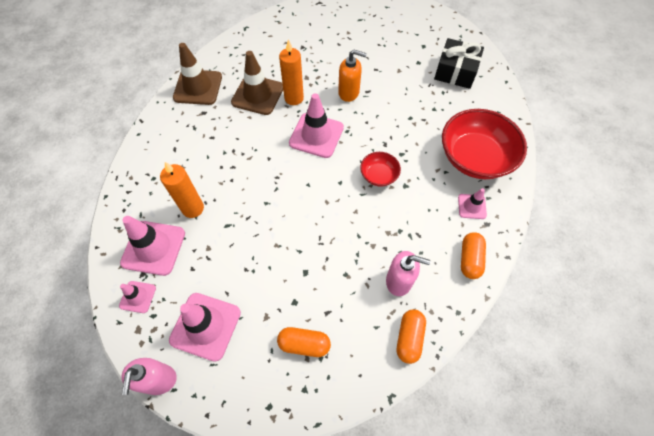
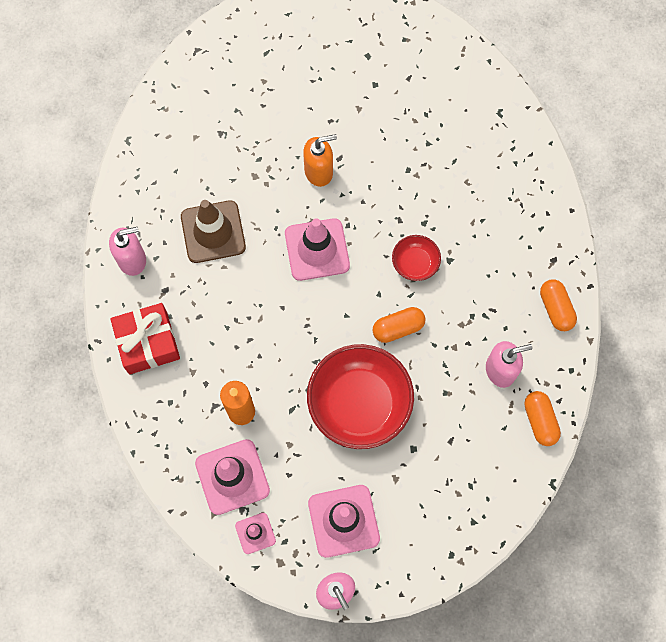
camera: 30 degrees left, 10 degrees up
(169, 136) = (148, 343): none -> red gift
(198, 87) = (132, 260): brown traffic cone -> pink soap dispenser
(294, 98) = (259, 214): orange candle -> none
(304, 344) = (448, 482): orange capsule -> orange capsule (398, 328)
(455, 71) = (425, 76): black gift -> none
(472, 206) = (529, 248): pink traffic cone -> none
(475, 158) = (504, 186): red bowl -> red bowl (359, 403)

